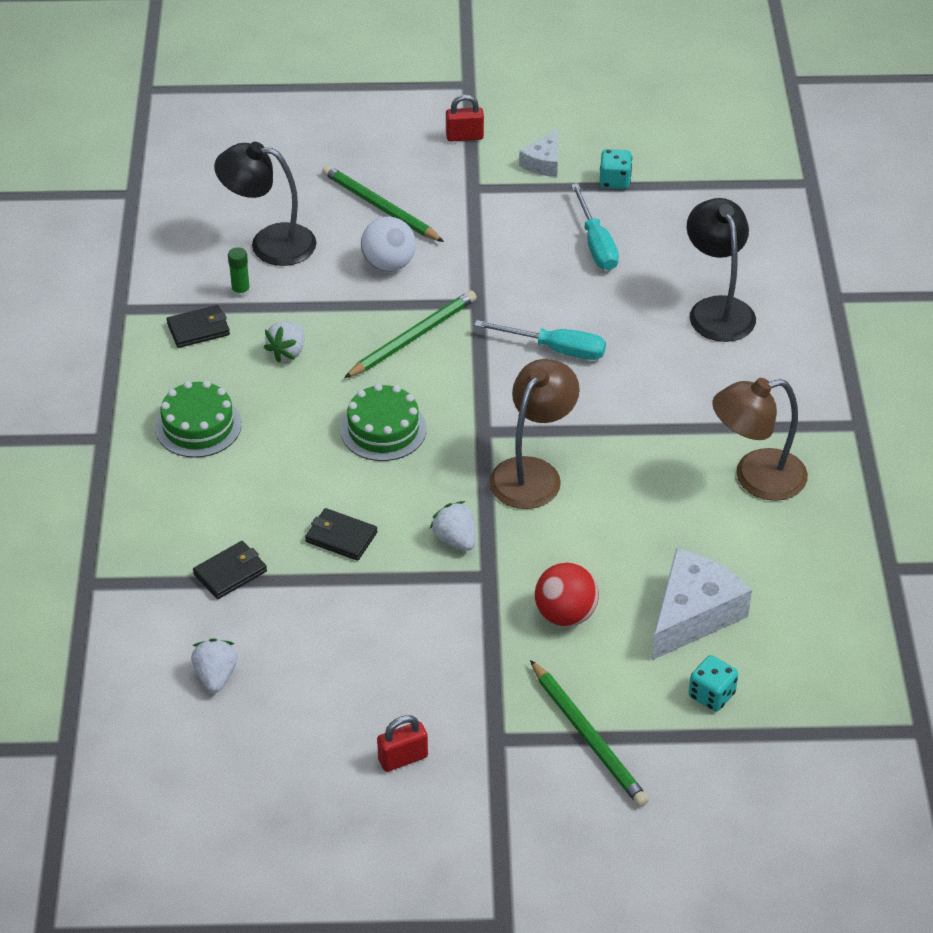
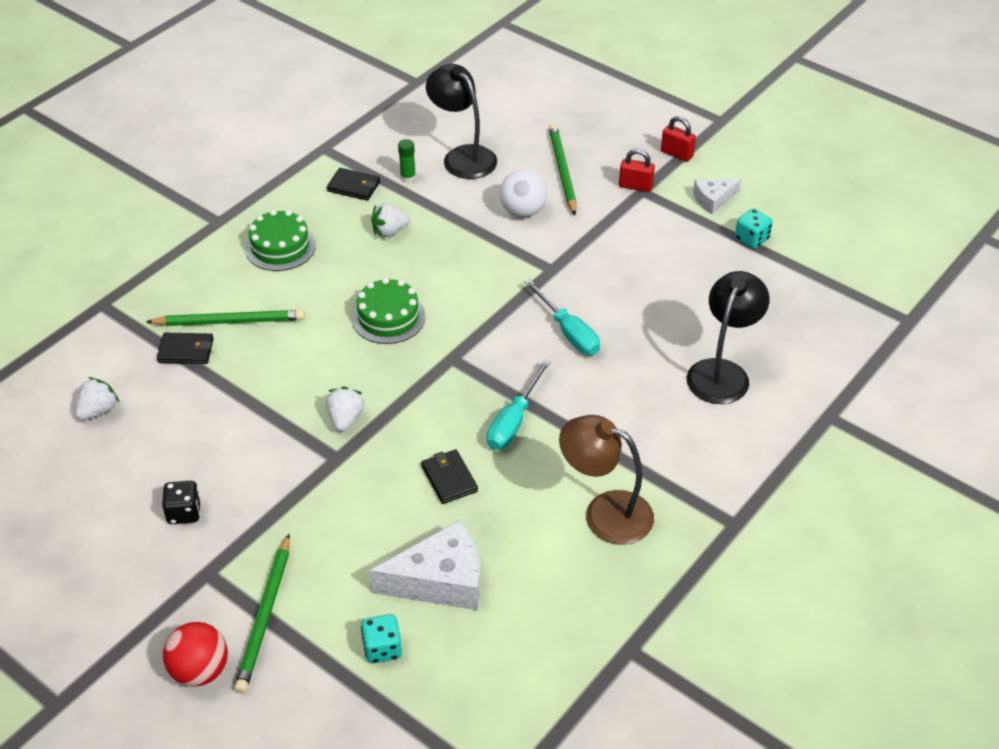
camera: 40 degrees right, 0 degrees up
(341, 537) = (277, 371): black wallet -> black wallet (449, 478)
(403, 758) = (136, 543): red padlock -> red padlock (635, 186)
(413, 337) = (481, 268): green pencil -> green pencil (229, 321)
(413, 706) = (184, 513): none -> black dice
(532, 473) = (450, 407): brown lamp -> none
(565, 615) = (353, 519): red ball -> red ball (200, 671)
(596, 244) = (684, 275): turquoise screwdriver -> turquoise screwdriver (514, 421)

